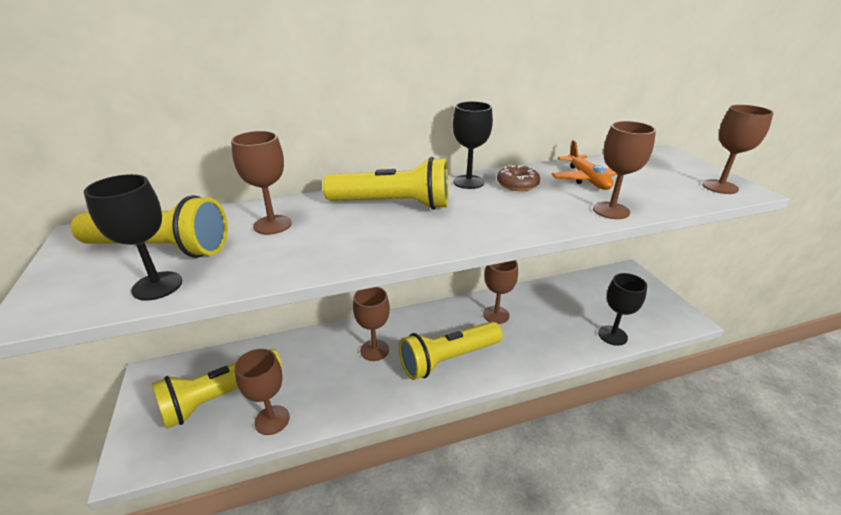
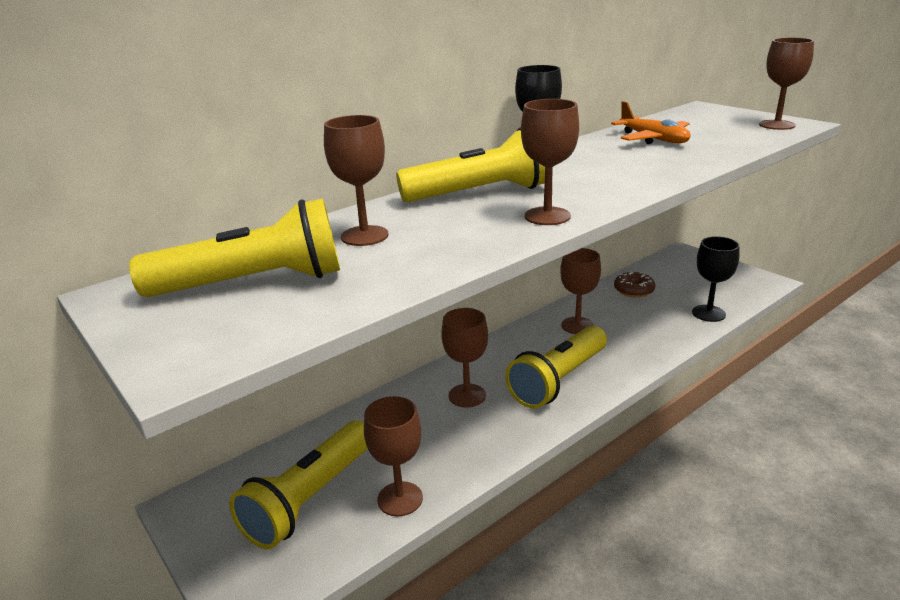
camera: 20 degrees left, 5 degrees down
(157, 286) = (304, 312): black goblet -> none
(517, 184) = (590, 155): brown donut -> brown donut (634, 290)
(611, 210) = (704, 159): brown goblet -> brown goblet (547, 216)

